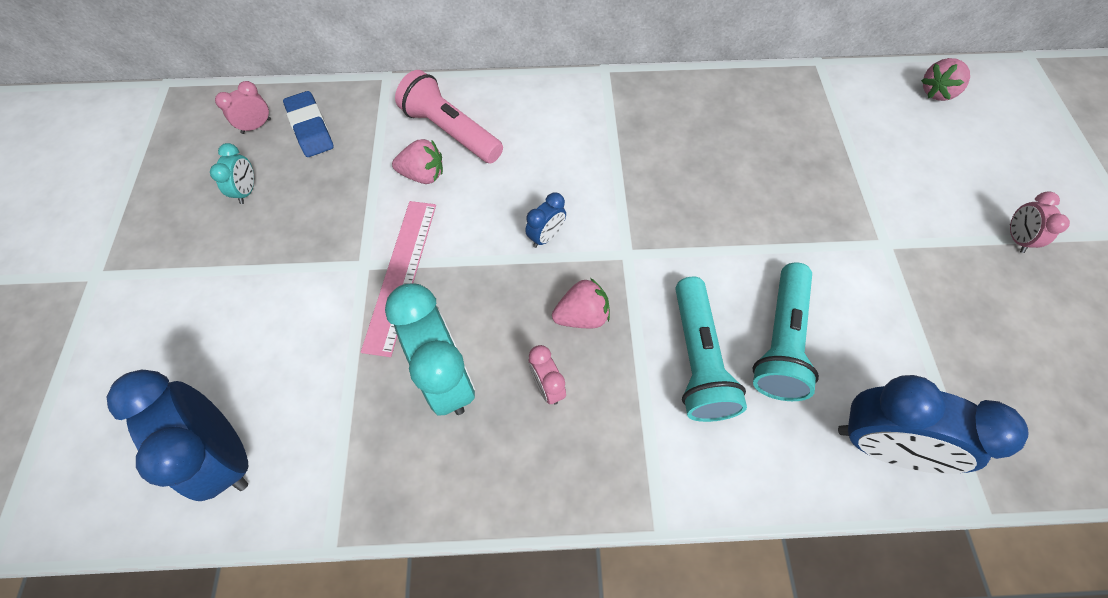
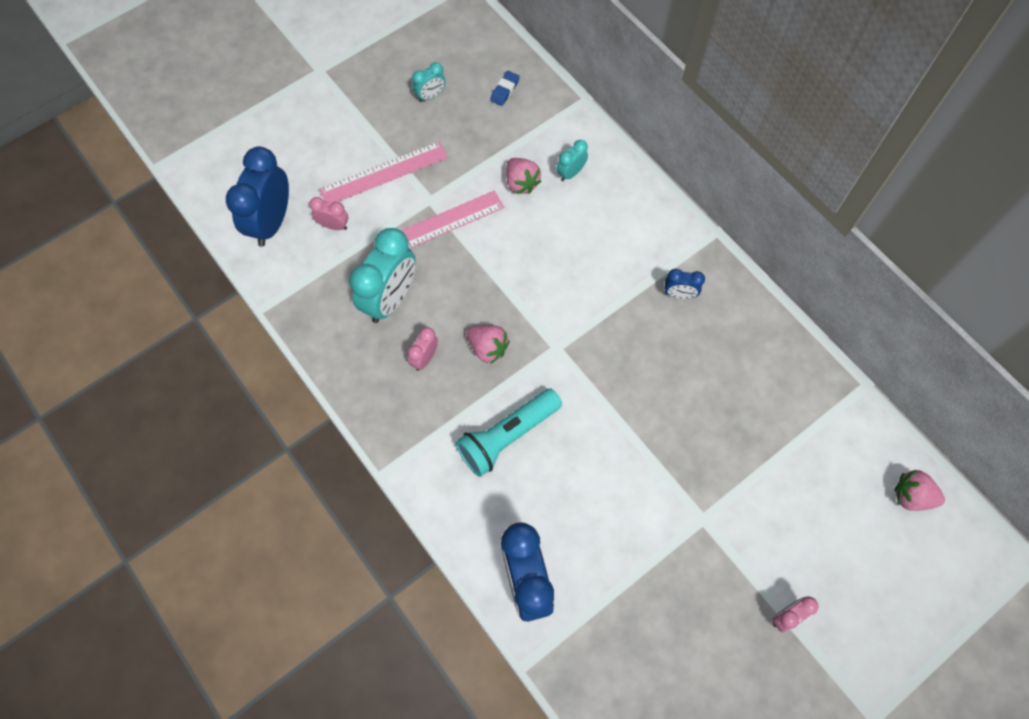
camera: 55 degrees right, 5 degrees up
(256, 126) = (481, 59): pink clock -> pink clock (334, 225)
(288, 289) = (384, 173): none -> pink ruler
(310, 128) = (504, 90): blue eraser -> blue eraser, size x0.62
(451, 131) = (571, 173): pink flashlight -> turquoise clock
(546, 236) = (531, 289): blue clock -> blue clock (679, 294)
(780, 342) = (559, 482): turquoise flashlight -> none

